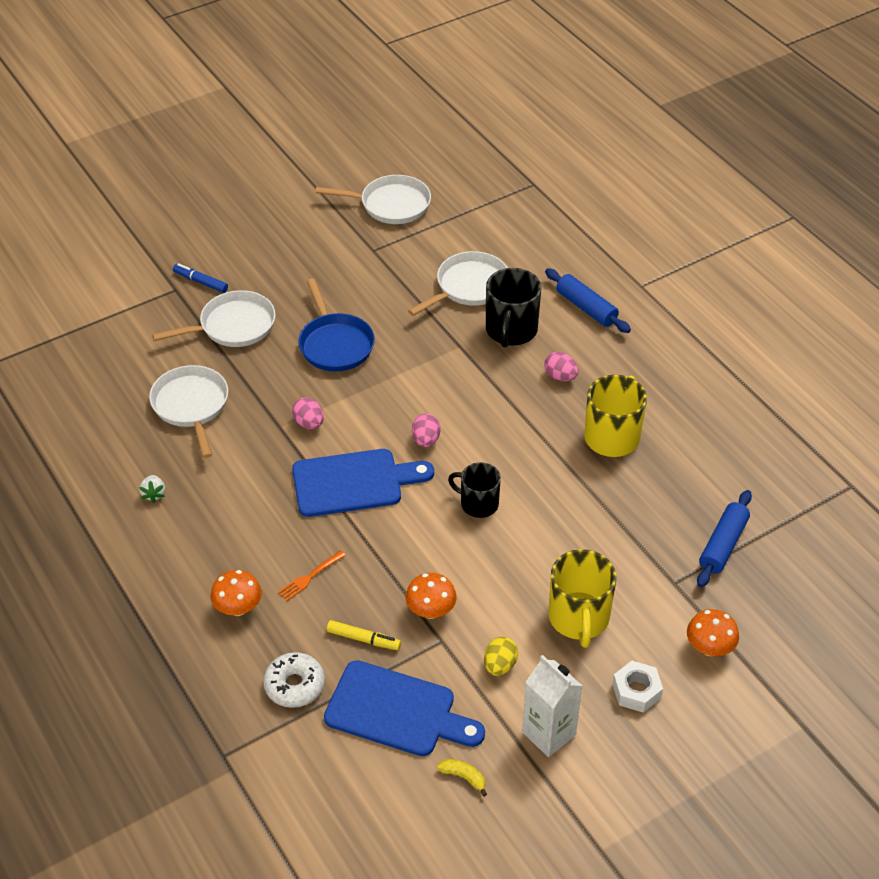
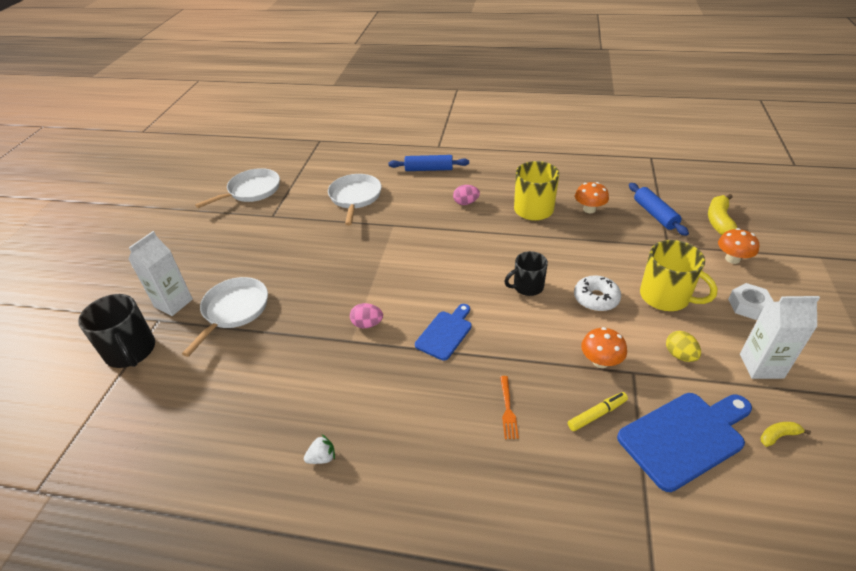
camera: 45 degrees left, 5 degrees down
(154, 494) = (322, 458): white strawberry -> white strawberry turned 60 degrees counterclockwise
(191, 406) = (269, 377): white pan -> none
(201, 282) = (173, 303): blue marker -> white carton
(238, 608) = (497, 475): orange mushroom -> orange mushroom (589, 209)
(294, 685) = (611, 488): white donut -> white donut (596, 298)
(335, 344) = (319, 273): blue pan -> none
(353, 482) = (445, 333): blue cutting board -> blue cutting board, size x0.62
(426, 440) = (449, 279): pink egg -> none
(511, 330) = (408, 201): black mug -> black mug (131, 351)
(775, 608) = (719, 221): none -> yellow banana

